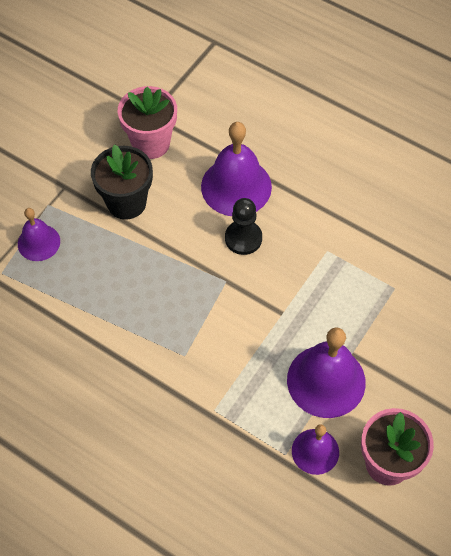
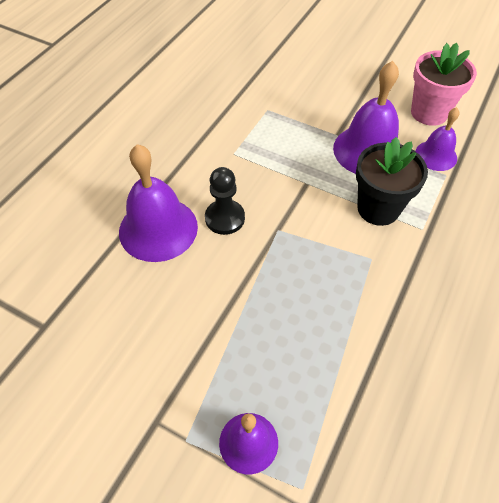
camera: 95 degrees left, 5 degrees down
(126, 203) = (181, 338): black flower pot -> black flower pot (378, 208)
(151, 143) = (90, 321): pink flower pot -> none

